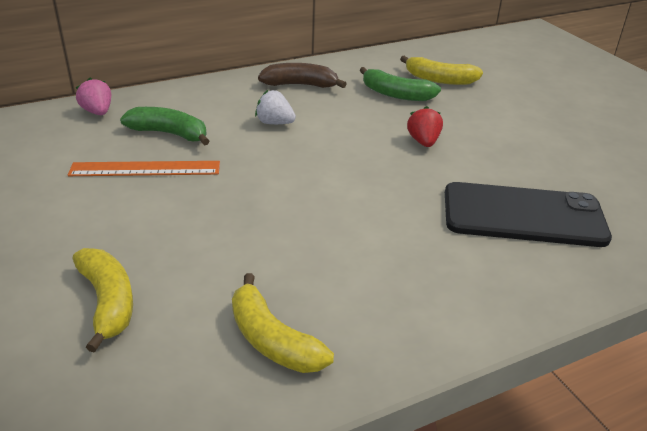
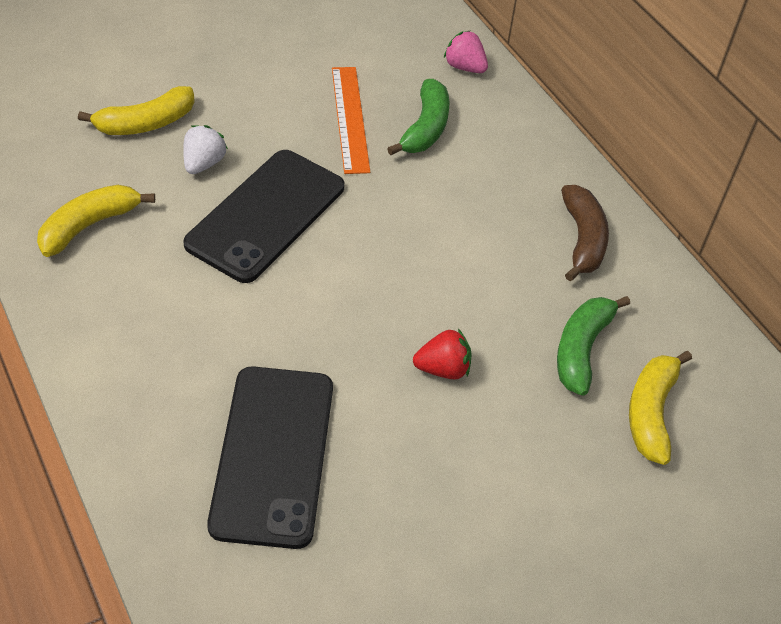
camera: 85 degrees right, 15 degrees up
(98, 112) = (464, 67): pink strawberry -> pink strawberry turned 105 degrees counterclockwise
(266, 217) = (266, 215): none -> black phone
(274, 123) = (467, 216): white strawberry -> white strawberry (204, 163)

